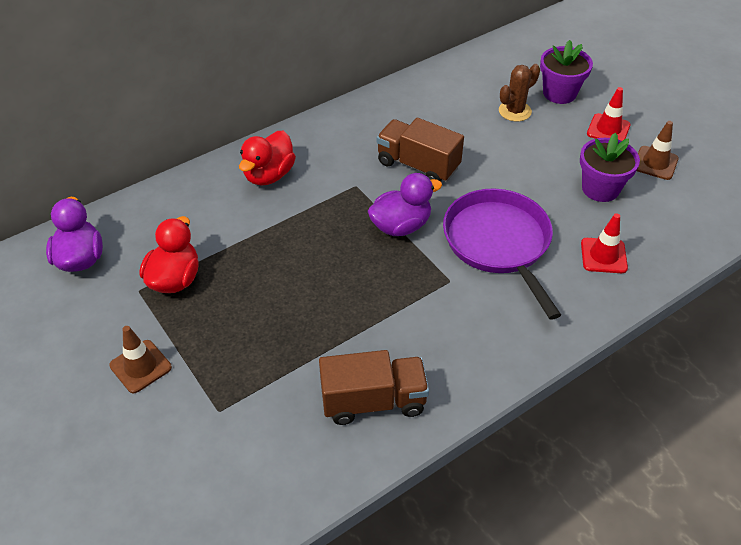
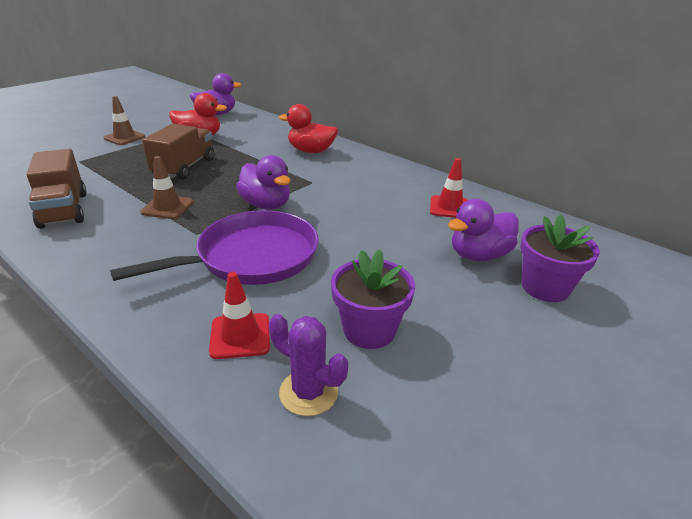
camera: 75 degrees right, 15 degrees down
(418, 165) = (352, 206): brown truck -> brown truck (184, 167)
(515, 111) = (479, 255): brown cactus -> purple duck
(608, 129) = (502, 335): red traffic cone -> red traffic cone (449, 207)
(655, 163) = (455, 389): brown traffic cone -> brown traffic cone (167, 207)
(657, 226) = (308, 392): none -> purple cactus

